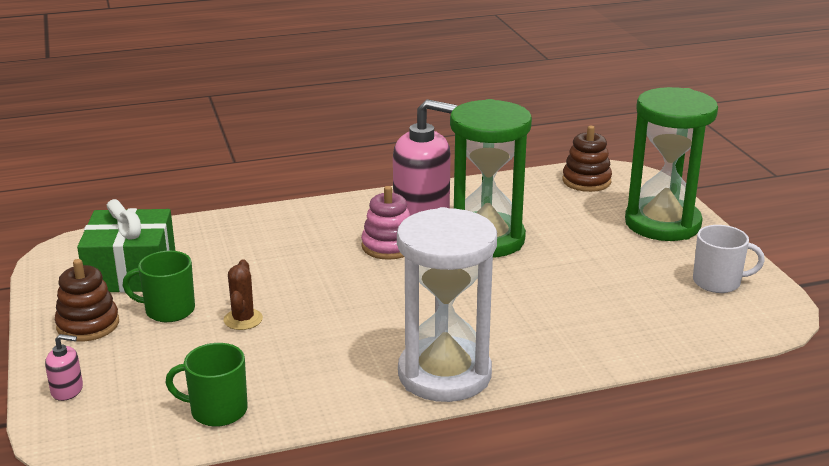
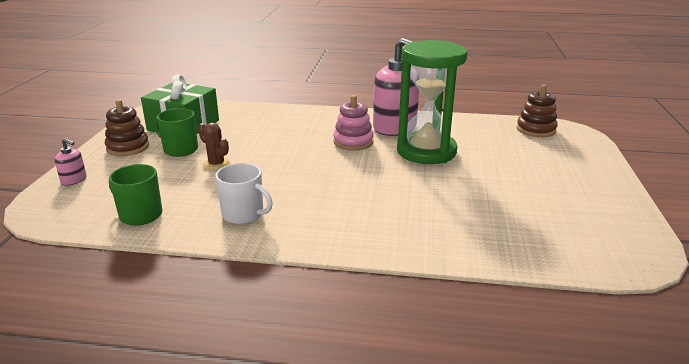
camera: 25 degrees right, 0 degrees up
(243, 319) = (216, 164): brown cactus -> brown cactus turned 75 degrees counterclockwise
(444, 374) = (311, 232): white hourglass -> none
(662, 223) = (578, 168): green hourglass -> none
(718, 282) = (598, 220): white mug -> white mug (244, 214)

